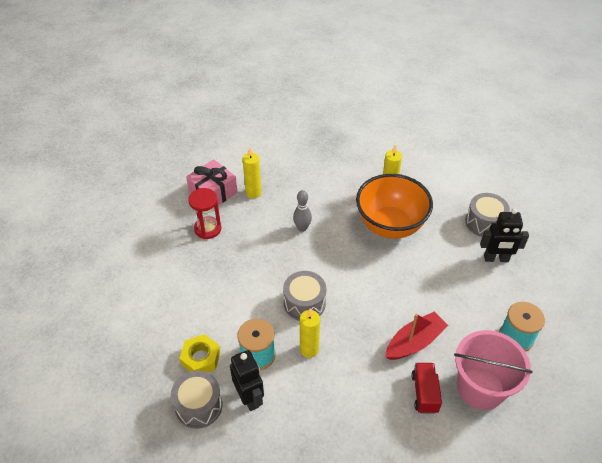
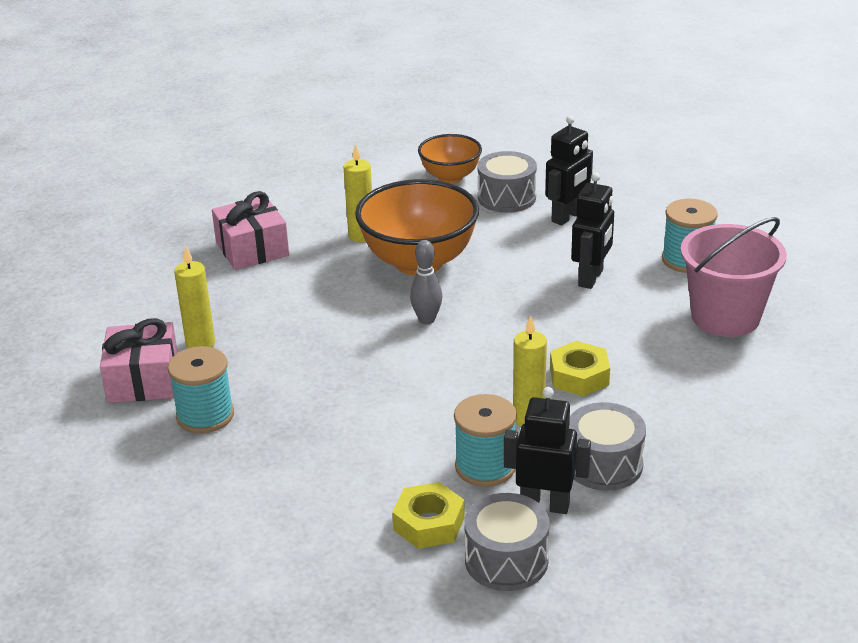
camera: 50 degrees left, 15 degrees down
(208, 229) = (205, 415): red hourglass -> turquoise spool
(302, 228) = (325, 331): grey bowling pin -> grey bowling pin (427, 320)
(304, 303) = (451, 388): grey drum -> grey drum (604, 464)
(337, 161) = (252, 249): none -> pink gift
(361, 350) = (579, 376): none -> yellow nut
(414, 342) = (613, 331): red boat -> none
(424, 393) = (690, 359): red truck -> none
(451, 304) = (591, 278): none -> black robot
(476, 189) = (450, 177): none -> orange bowl

